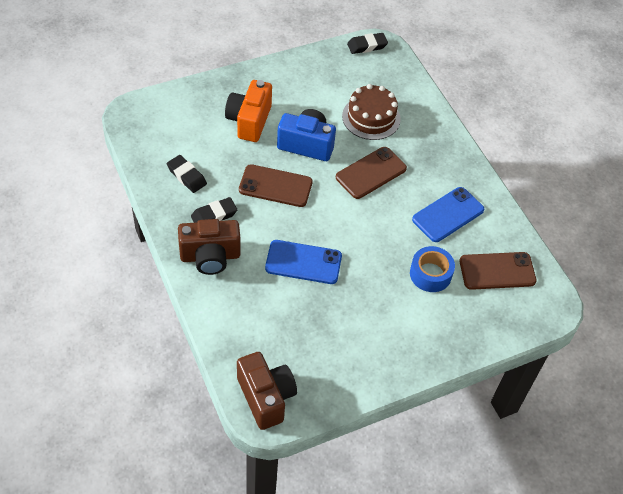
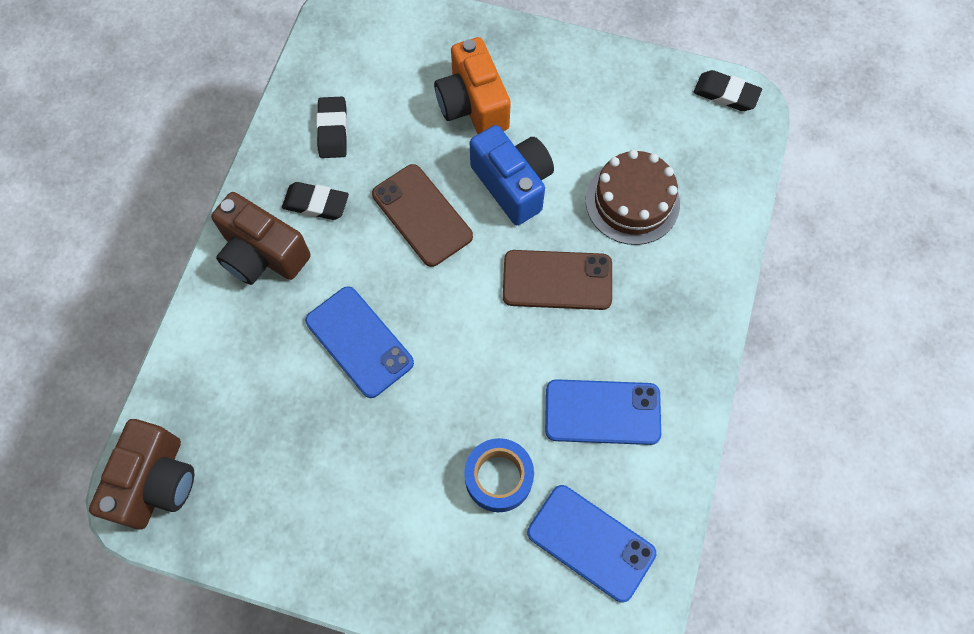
camera: 45 degrees right, 15 degrees up
(249, 121) = (473, 105): orange camera -> orange camera turned 75 degrees counterclockwise
(497, 271) = (590, 543): brown phone -> blue phone

